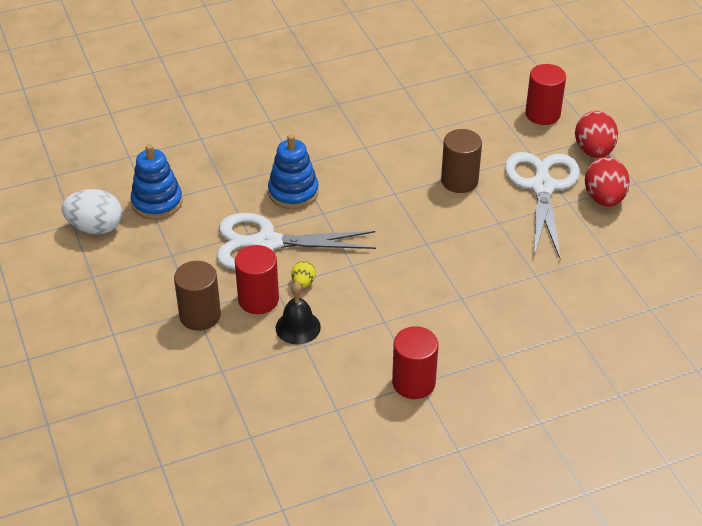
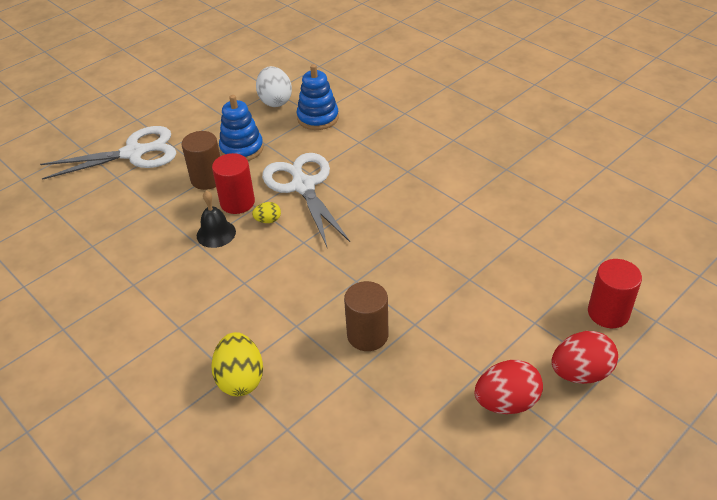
camera: 70 degrees right, 0 degrees up
(293, 192) = (372, 180): blue stacking toy -> blue stacking toy (242, 149)
(413, 383) = (177, 323): red cylinder -> none
(459, 181) = (456, 278): brown cylinder -> brown cylinder (367, 335)
(507, 350) = (240, 379): none -> yellow egg
(542, 186) = (490, 344): white scissors -> white scissors (134, 153)

